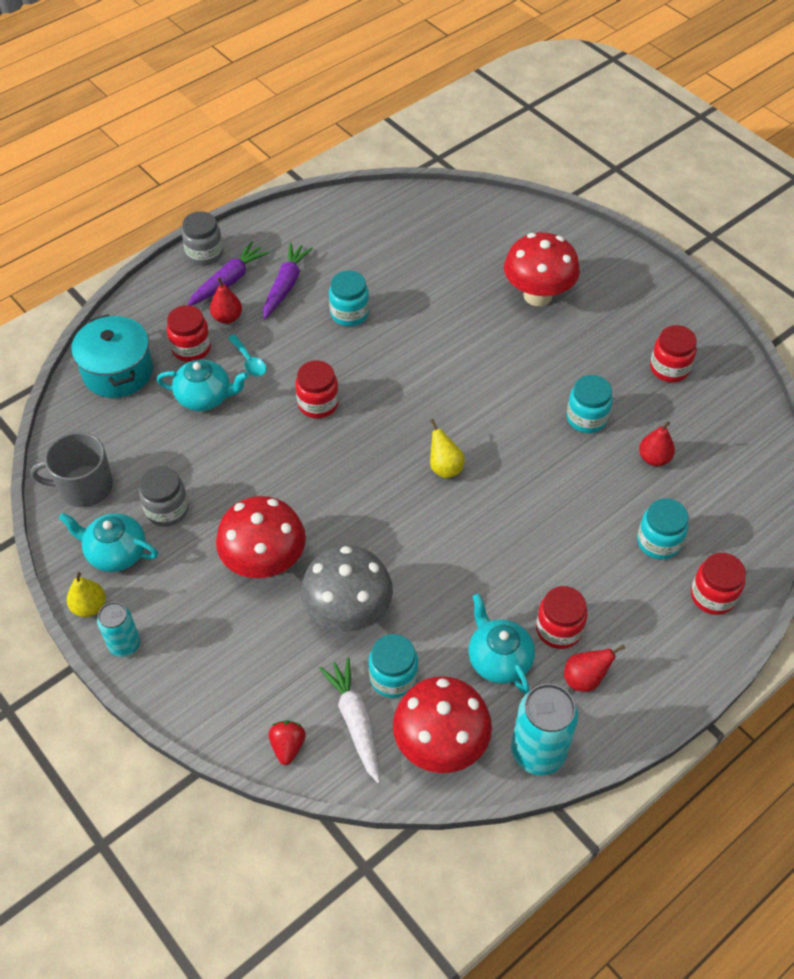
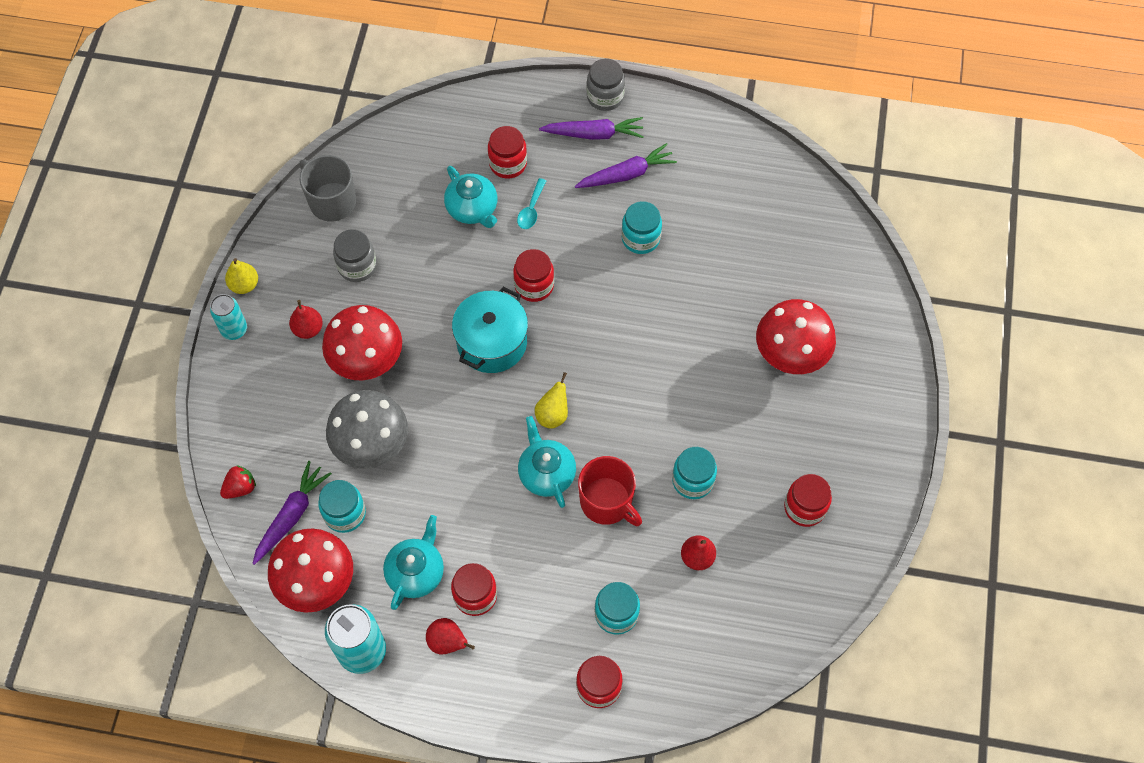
camera: 50 degrees right, 10 degrees up
(116, 552) = (297, 264): turquoise teapot -> turquoise teapot (546, 473)
(118, 372) = (444, 137): turquoise pot -> turquoise pot (492, 342)
(227, 317) = (558, 162): red pear -> red pear (308, 329)
(355, 721) = (292, 515): white carrot -> purple carrot
(555, 483) = (607, 502): none -> red mug

